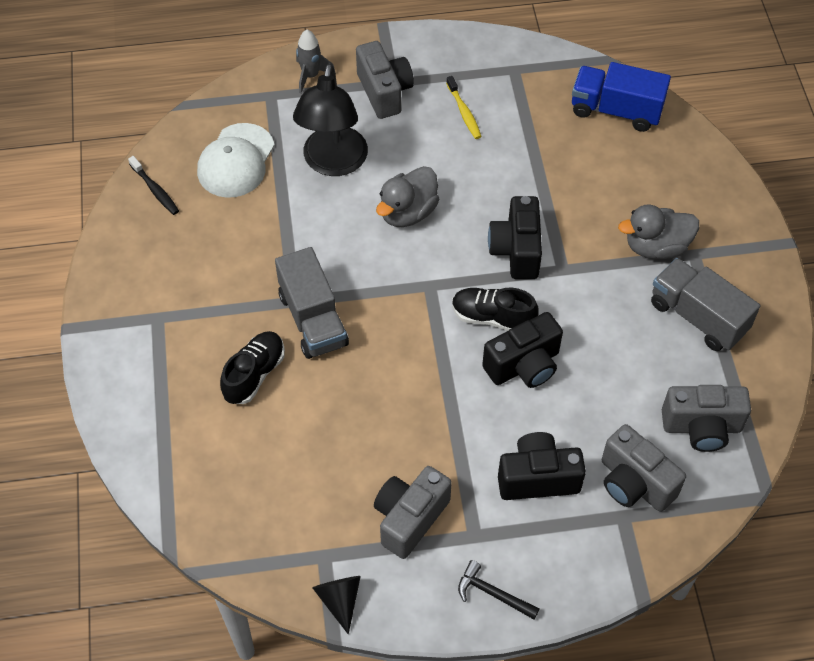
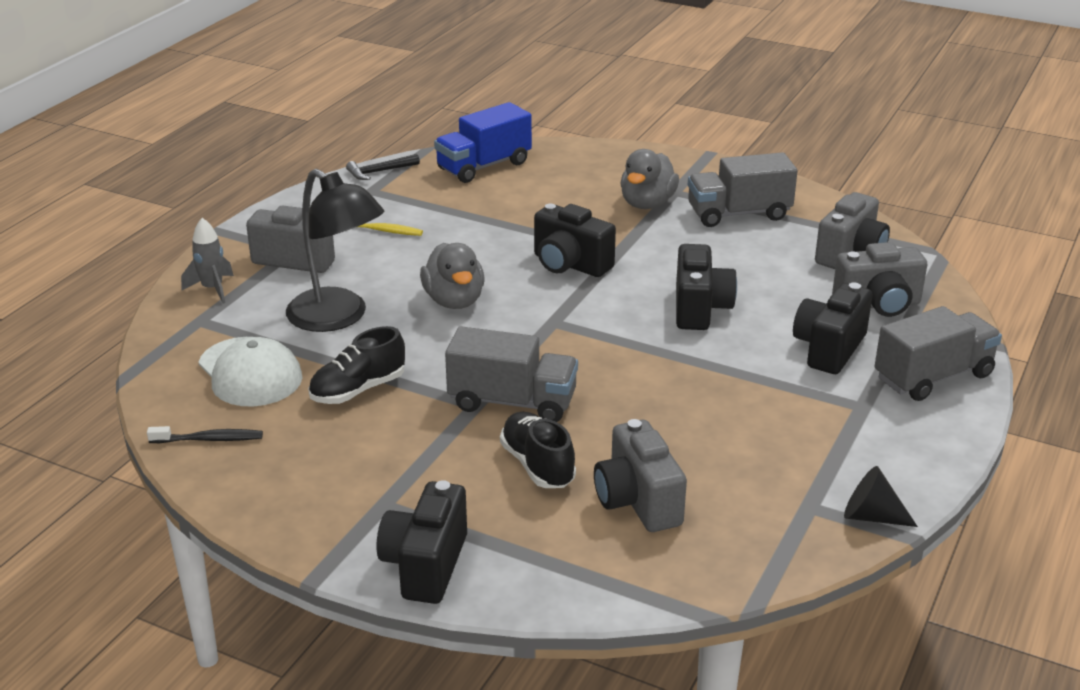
camera: 55 degrees left, 25 degrees down
(117, 375) = (425, 565): none -> black camera
(409, 518) = (810, 435): grey camera -> grey camera (637, 501)
(492, 318) = (629, 304): black shoe -> black shoe (358, 390)
(492, 593) = (935, 421): black hammer -> black hammer (379, 171)
(555, 567) = (933, 377): none -> grey truck

